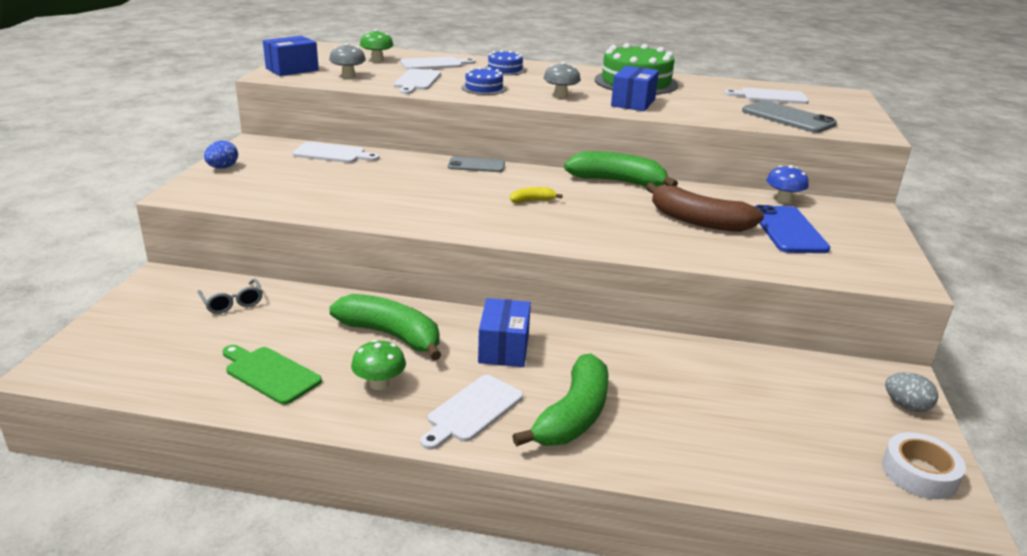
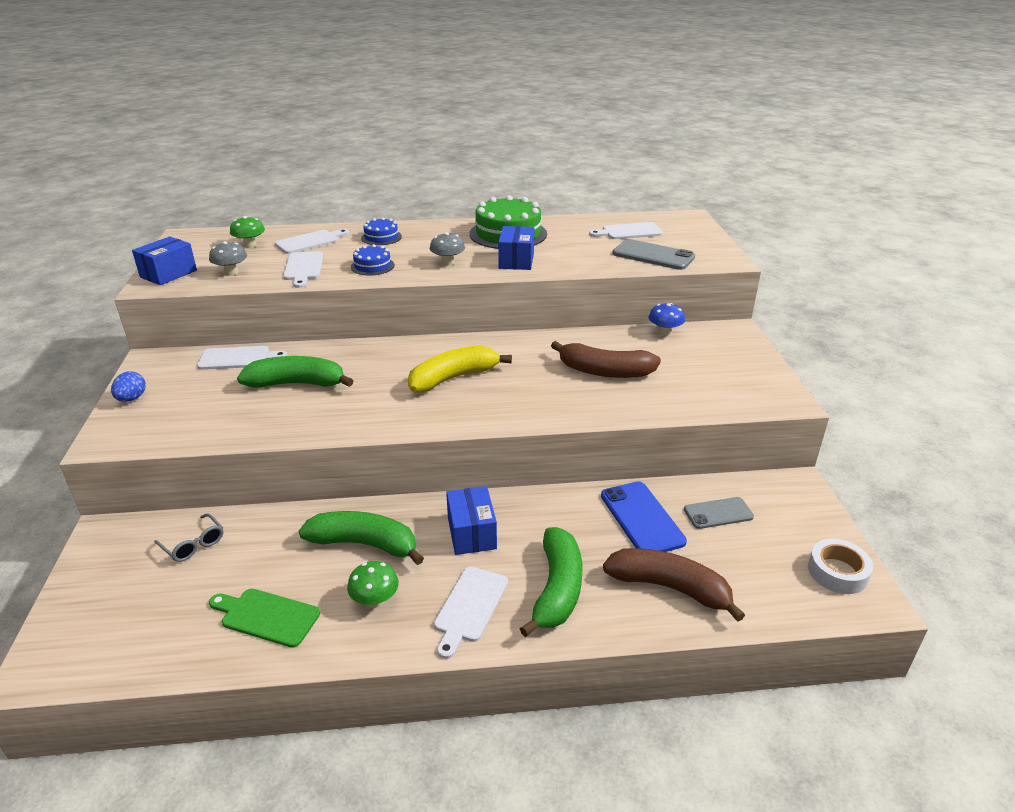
camera: 15 degrees left, 5 degrees up
(476, 165) = (385, 345): grey phone -> grey phone (718, 513)
(532, 201) = (453, 378): yellow banana -> yellow banana, size x2.23
(618, 181) = (520, 340): green banana -> green banana (297, 384)
(703, 443) = (670, 588): none -> brown banana
(788, 230) = (680, 366): blue phone -> blue phone (642, 518)
(906, 406) = (809, 510): grey egg -> none

